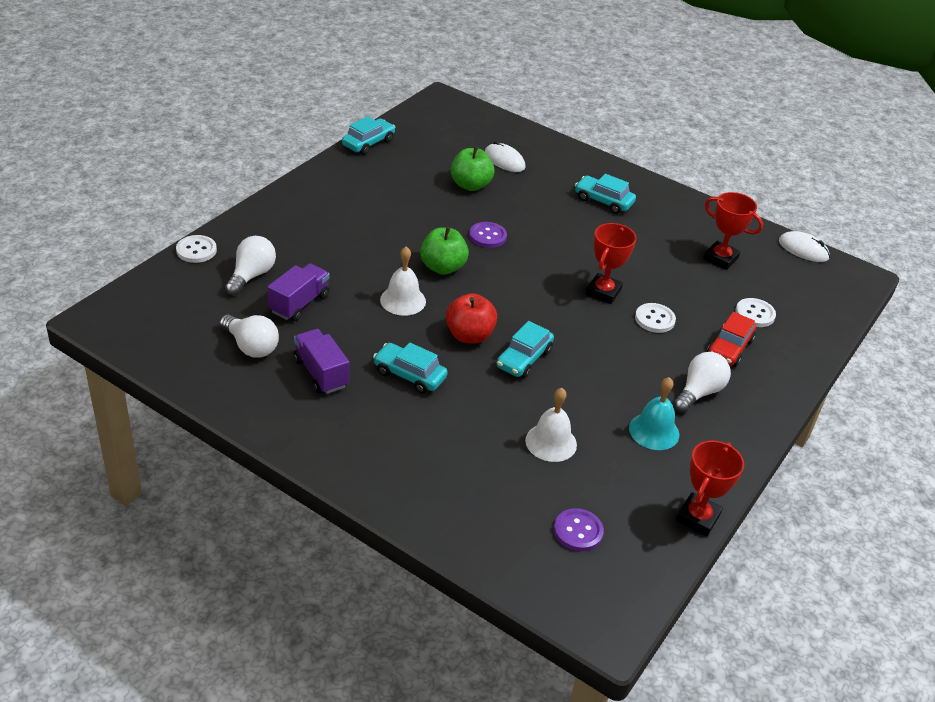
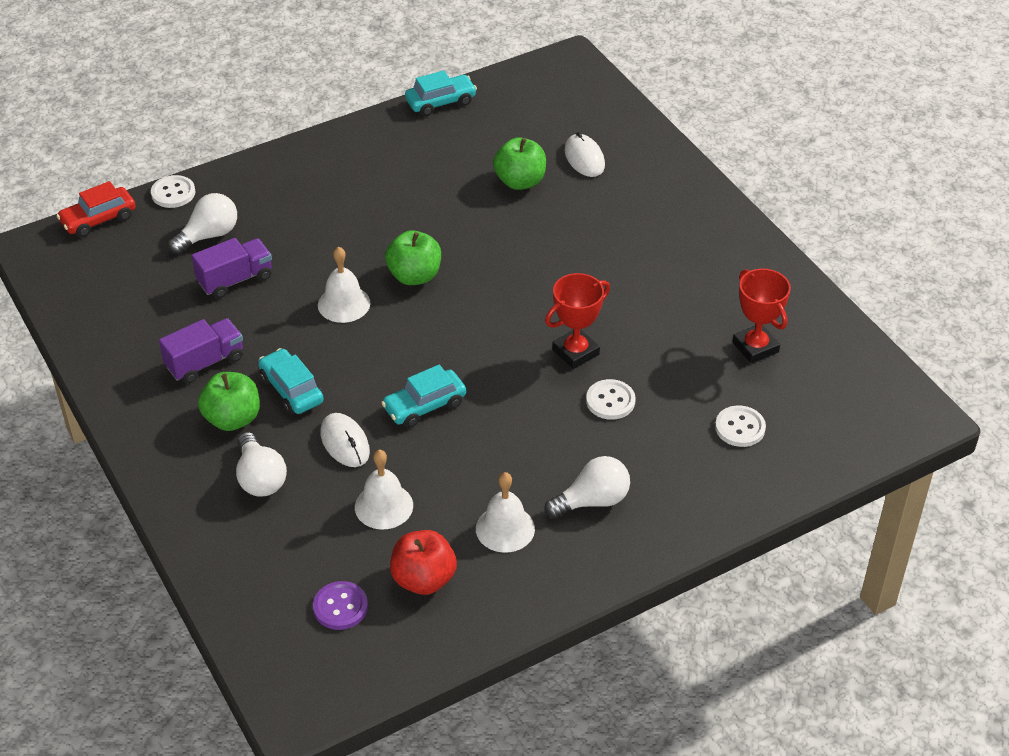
camera: 30 degrees right, 5 degrees up
(251, 346) = (157, 315): white light bulb -> white light bulb (260, 478)
(321, 373) = (205, 362): purple truck -> purple truck turned 60 degrees clockwise
(377, 410) = (232, 419): none -> green apple
(469, 335) = (385, 363): red apple -> red apple (423, 579)
(487, 236) = (492, 250): purple button -> none
(603, 201) = (666, 238): turquoise car -> none
(654, 431) = (505, 528): turquoise bell -> white bell
(698, 517) = (477, 635): red trophy -> none
(729, 349) = (672, 461): red car -> red car (98, 219)
(803, 249) = (876, 363): white mouse -> white mouse (345, 442)

